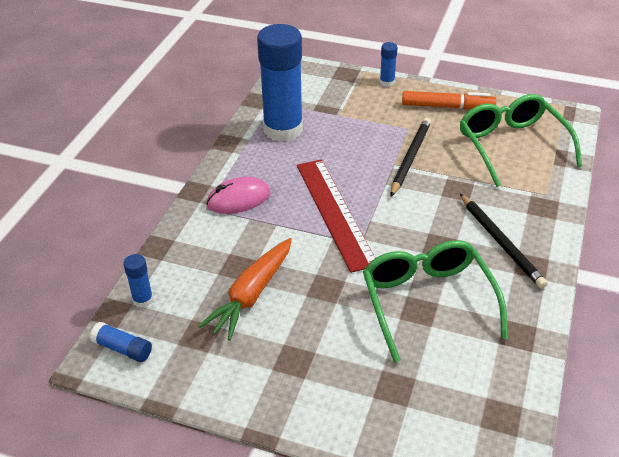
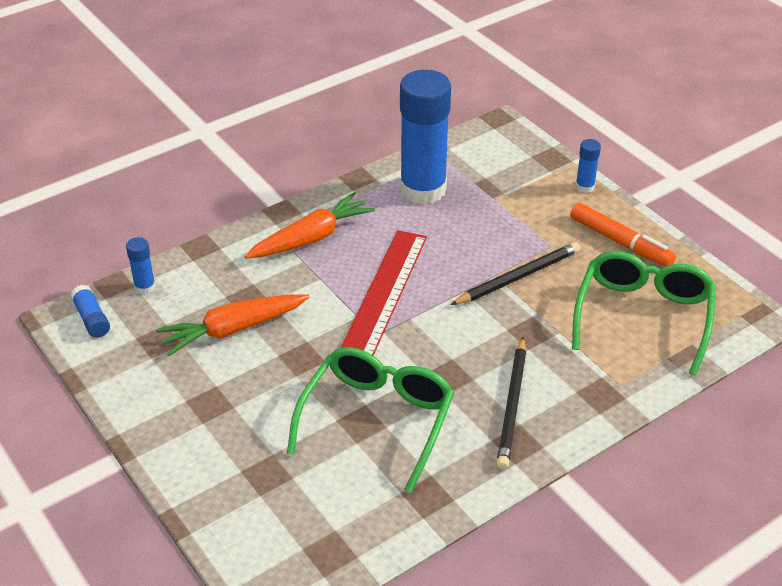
camera: 35 degrees right, 0 degrees up
(238, 199) = (311, 238): pink mouse -> orange carrot

